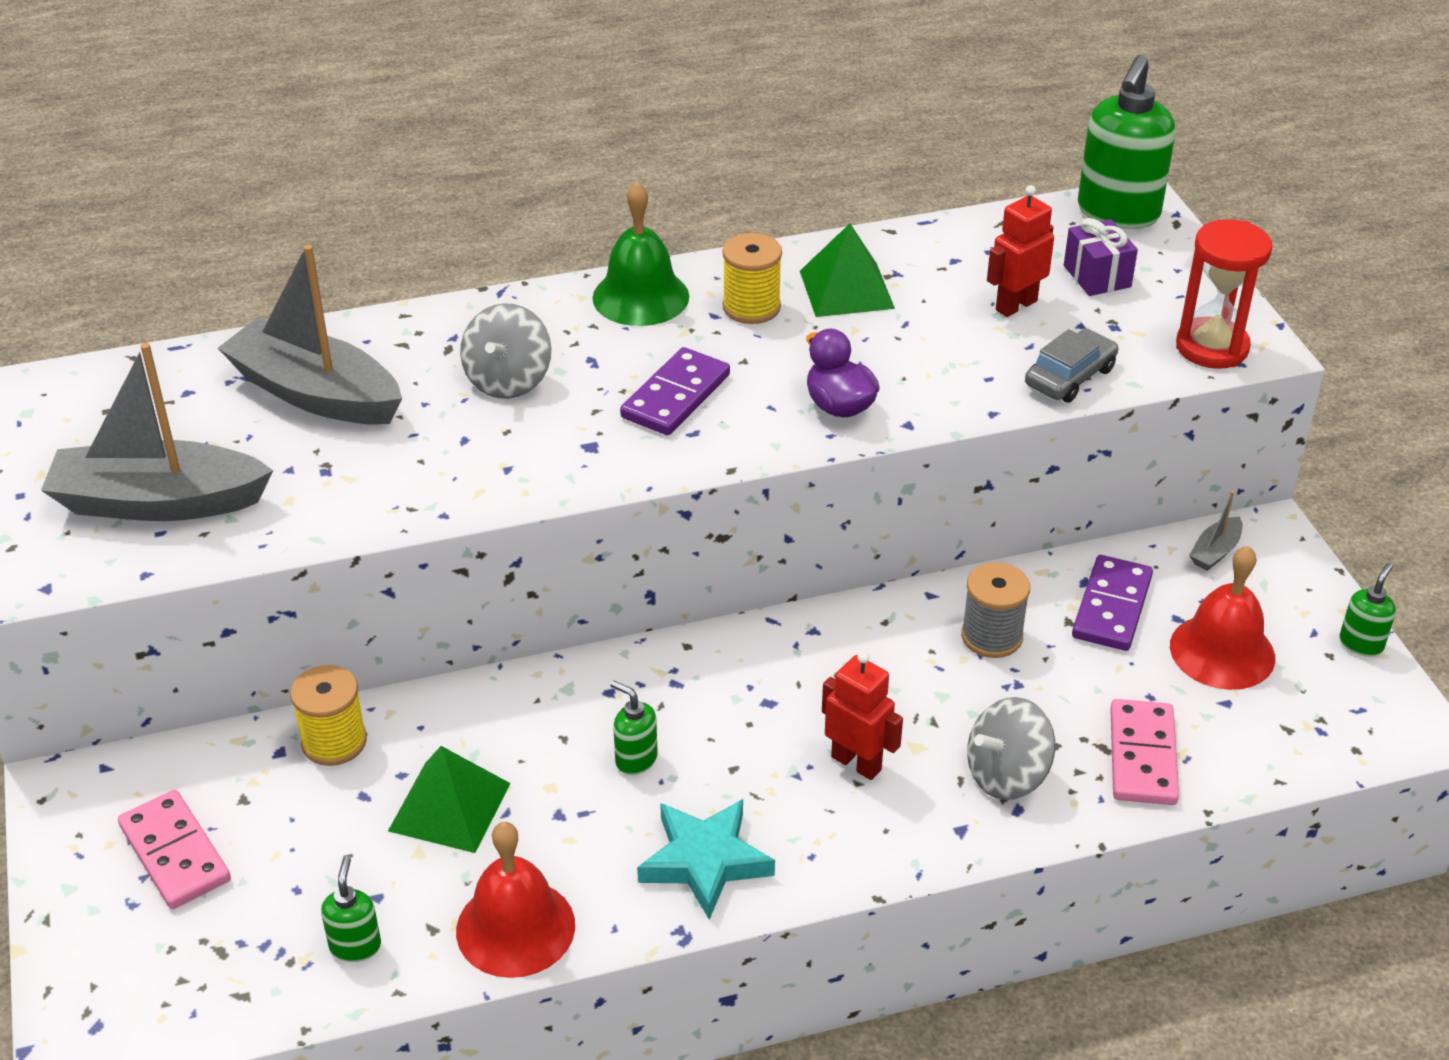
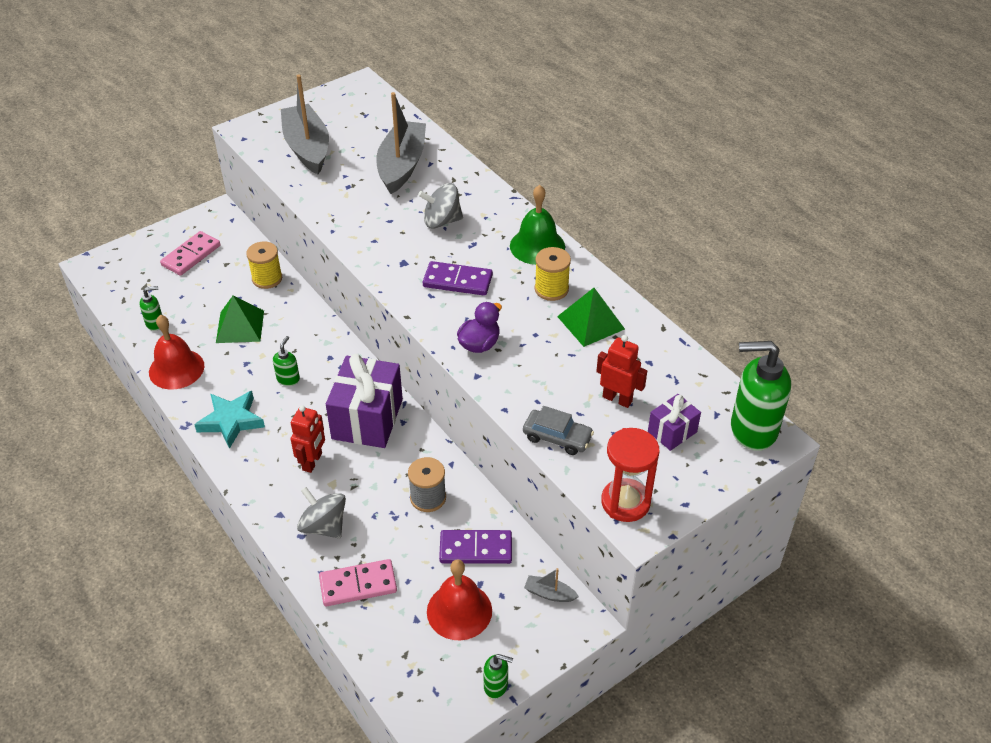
camera: 70 degrees right, 5 degrees up
(787, 672) = (367, 419): none -> purple gift

